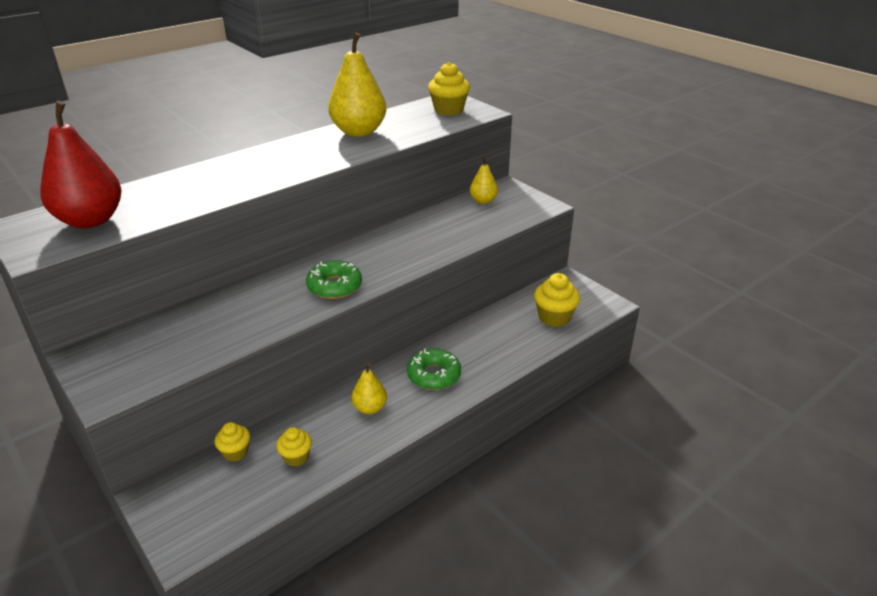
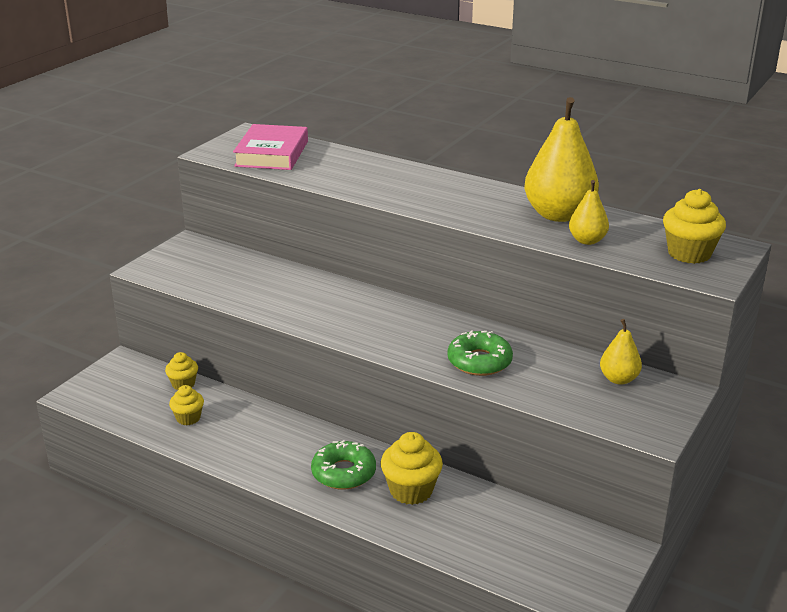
camera: 70 degrees right, 5 degrees down
(90, 220) = (272, 154): red pear -> pink book
(334, 286) = (351, 324): green donut -> green donut (479, 361)
(370, 408) = (271, 442): yellow pear -> yellow pear (587, 240)
(554, 317) = (517, 551): yellow cupcake -> yellow cupcake (411, 490)

